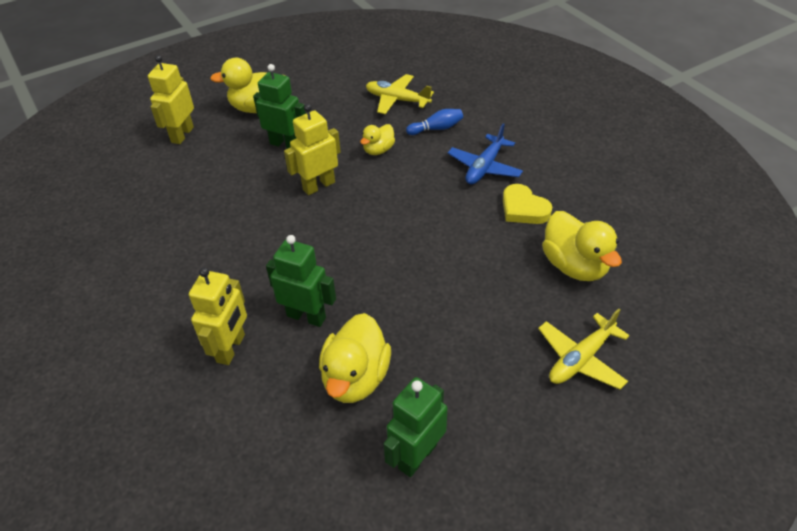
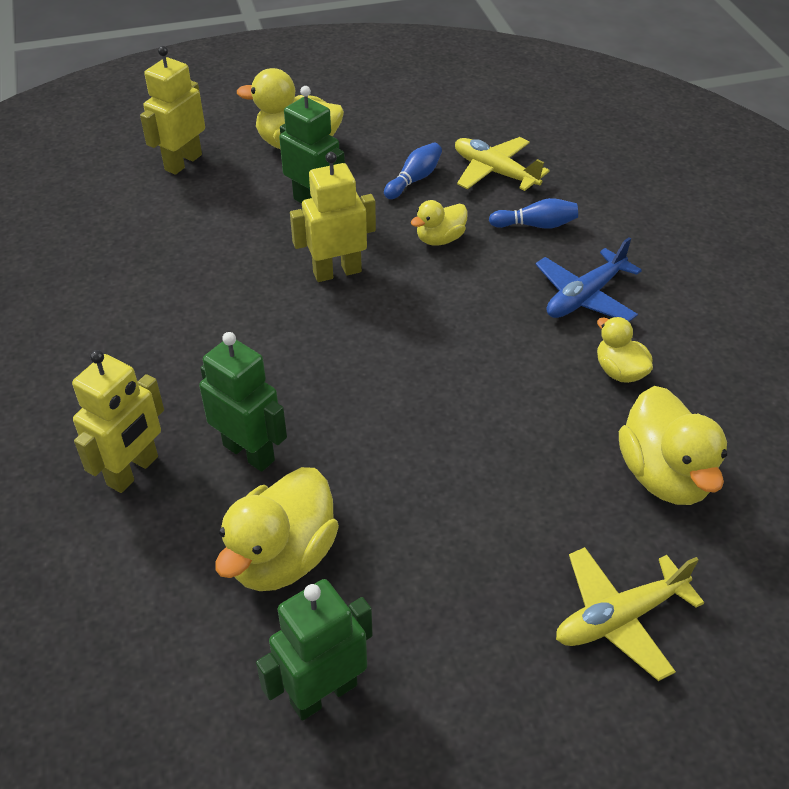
camera: 15 degrees right, 0 degrees up
(346, 115) = (414, 179): none -> blue bowling pin
(523, 209) = (619, 371): yellow heart -> yellow duck

